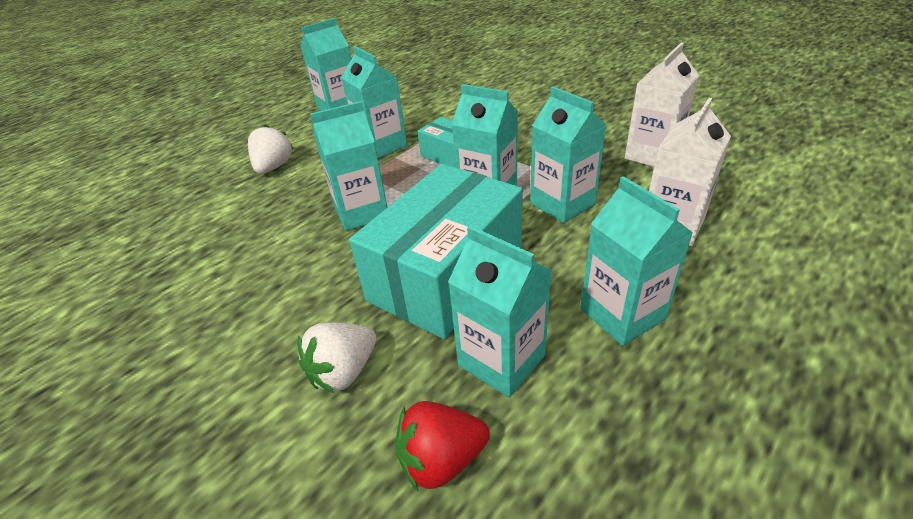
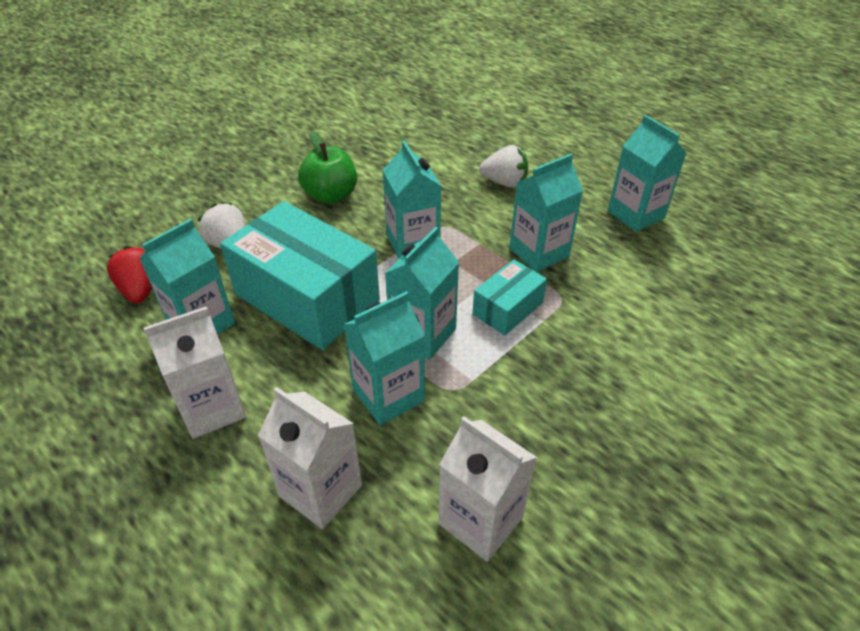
camera: 90 degrees right, 5 degrees up
(255, 287) = (331, 195): none -> green apple
(622, 314) = (212, 408): turquoise carton -> white carton

